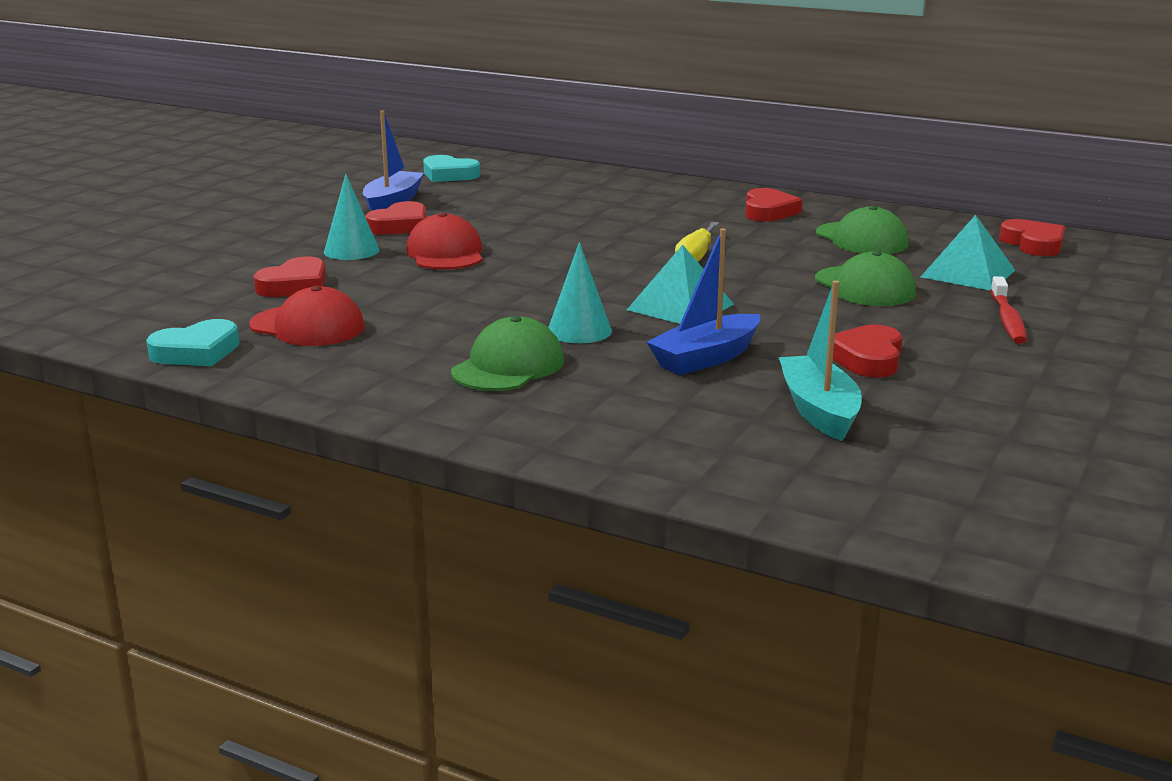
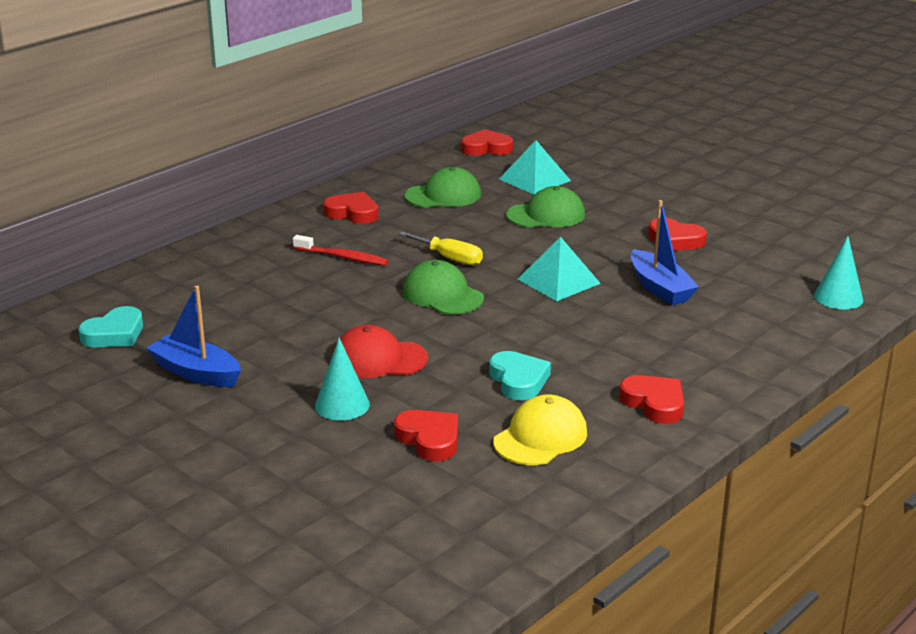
camera: 75 degrees left, 5 degrees up
(196, 352) = (583, 494): turquoise heart -> turquoise heart (518, 380)
(307, 326) = (540, 437): red cap -> yellow cap
(400, 225) = (278, 374): red heart -> red heart (654, 403)
(508, 366) = (655, 358): green cap -> green cap (442, 295)
(579, 331) = (593, 324): turquoise cone -> turquoise cone (838, 297)
(819, 411) = (752, 269): turquoise boat -> none
(1007, 319) = (623, 188): red toothbrush -> red toothbrush (343, 257)

